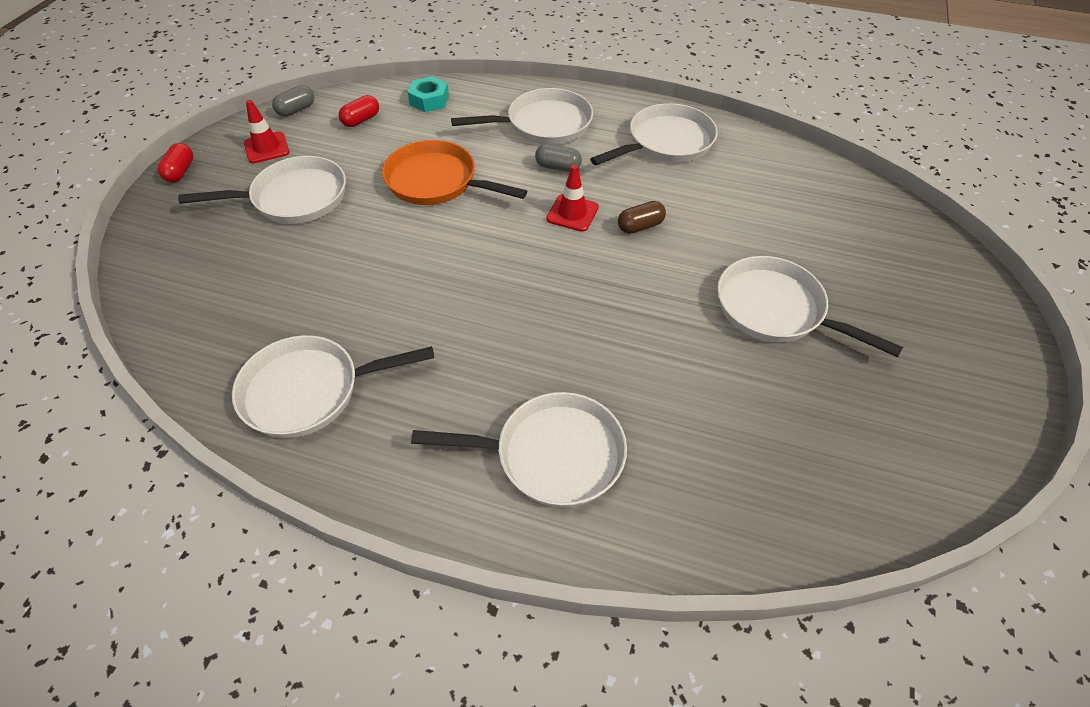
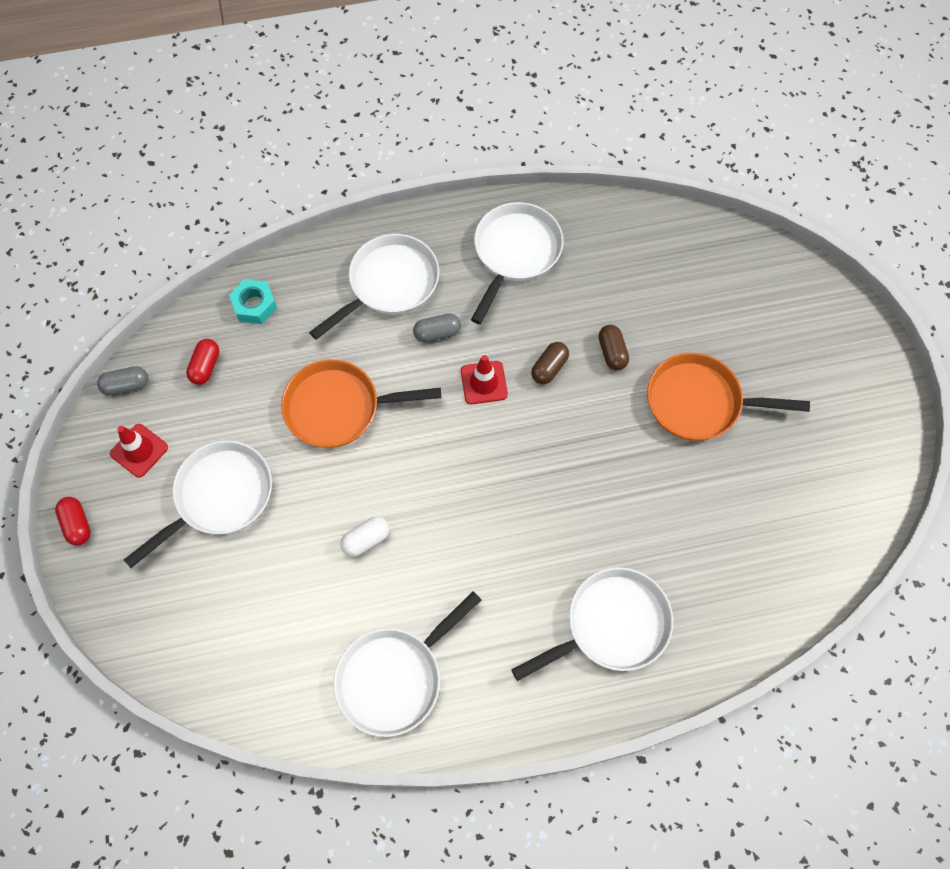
camera: 30 degrees left, 15 degrees up
(296, 110) = (126, 386): grey capsule -> grey capsule turned 60 degrees clockwise
(379, 276) = (366, 540): none -> white capsule
(709, 238) = (612, 352): none -> brown capsule
(776, 310) = (700, 402): white pan -> orange pan

